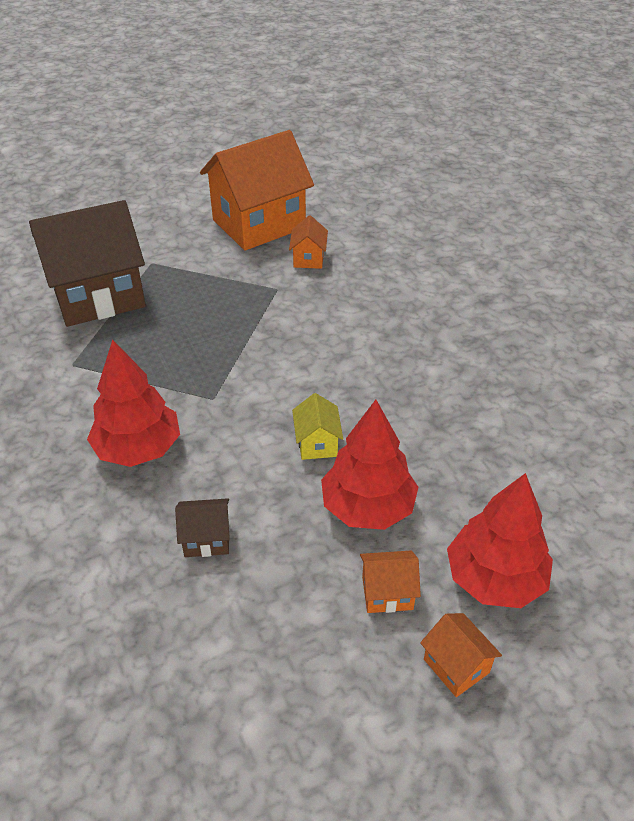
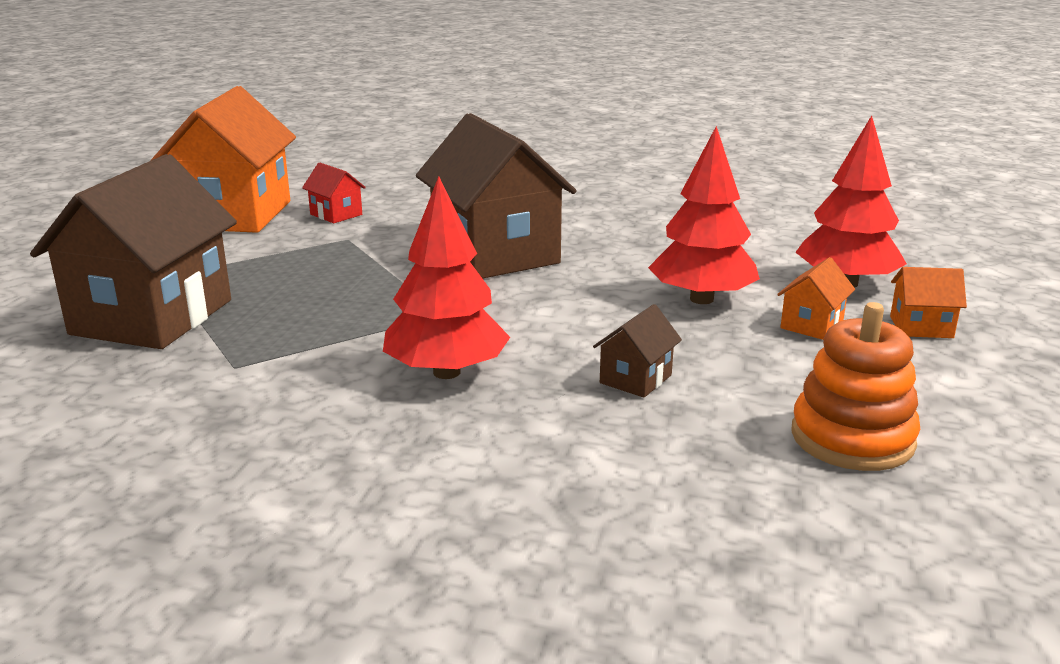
camera: 50 degrees left, 20 degrees down
(220, 698) = (852, 438): none -> orange stacking toy
(308, 258) = (336, 214): orange house -> red house
(317, 443) = (589, 292): yellow house -> none
(328, 364) = (495, 254): none -> brown house

